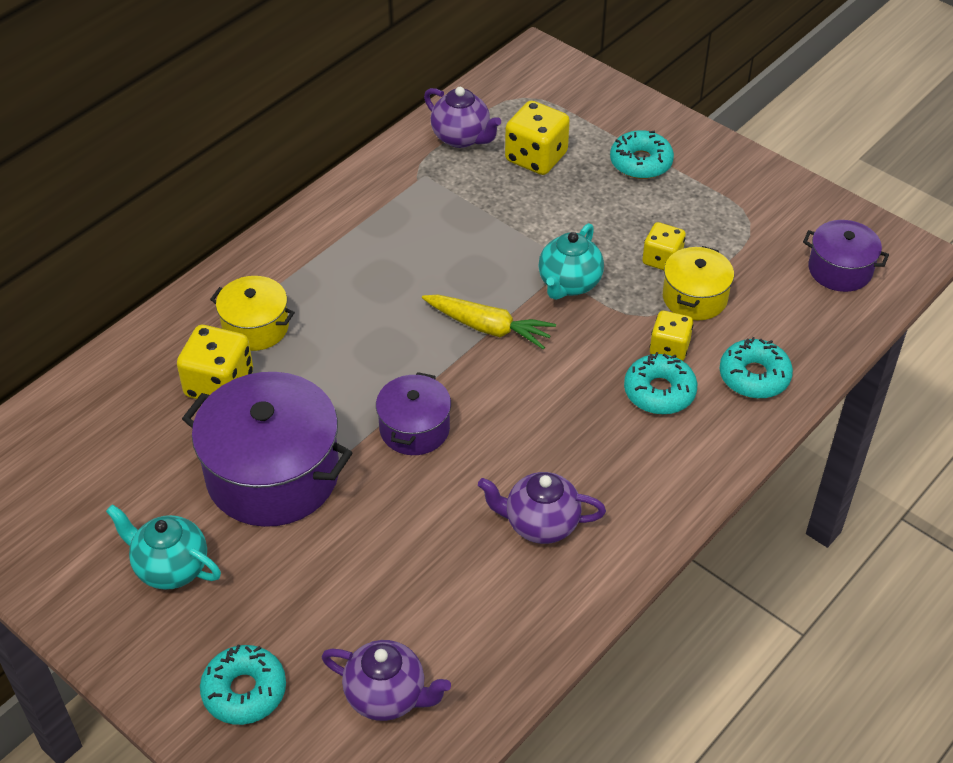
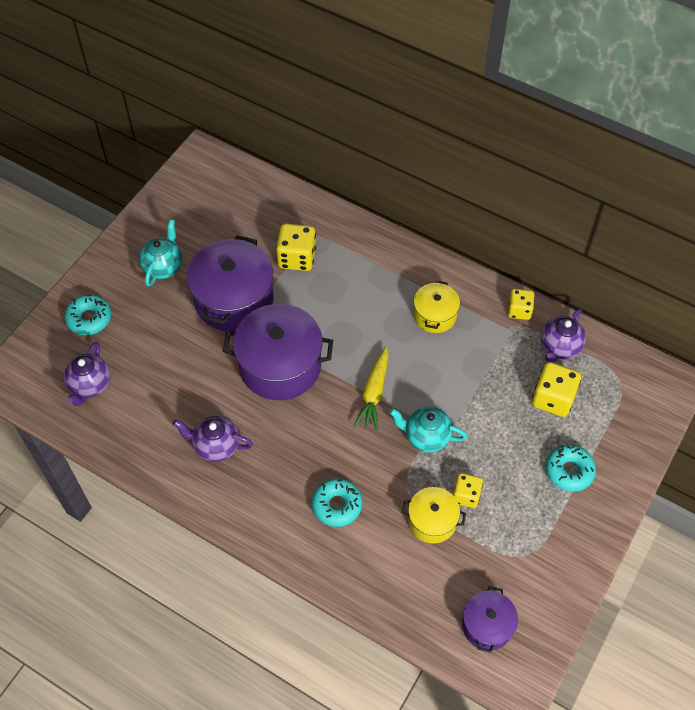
camera: 80 degrees right, 10 degrees up
(255, 327) = (347, 265): yellow pot -> yellow pot (435, 315)
(414, 429) = (280, 365): purple pot -> purple pot, size x1.85
(540, 524) = (216, 446): purple teapot -> purple teapot turned 75 degrees counterclockwise
(669, 348) = (378, 508): yellow dice -> yellow dice (519, 310)
(754, 376) = (363, 567): turquoise donut -> none

